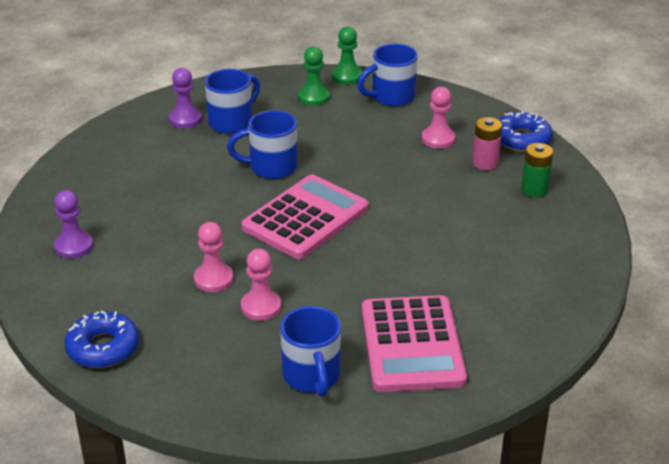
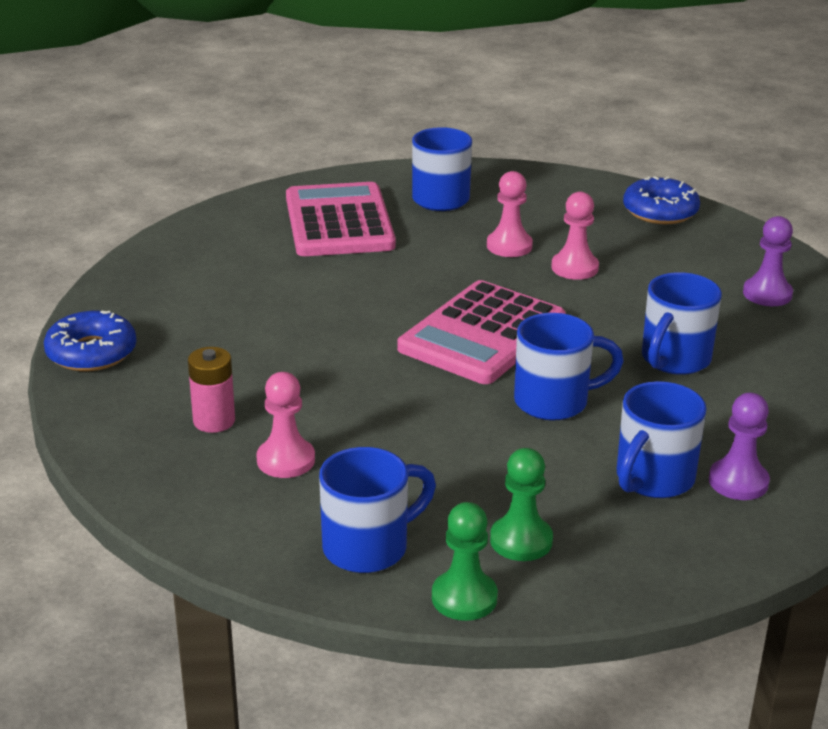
camera: 175 degrees right, 5 degrees down
(178, 193) = (674, 360): none -> blue mug
(521, 139) = (140, 465): blue donut -> blue donut (91, 352)
(534, 190) = (149, 382): green battery -> none

